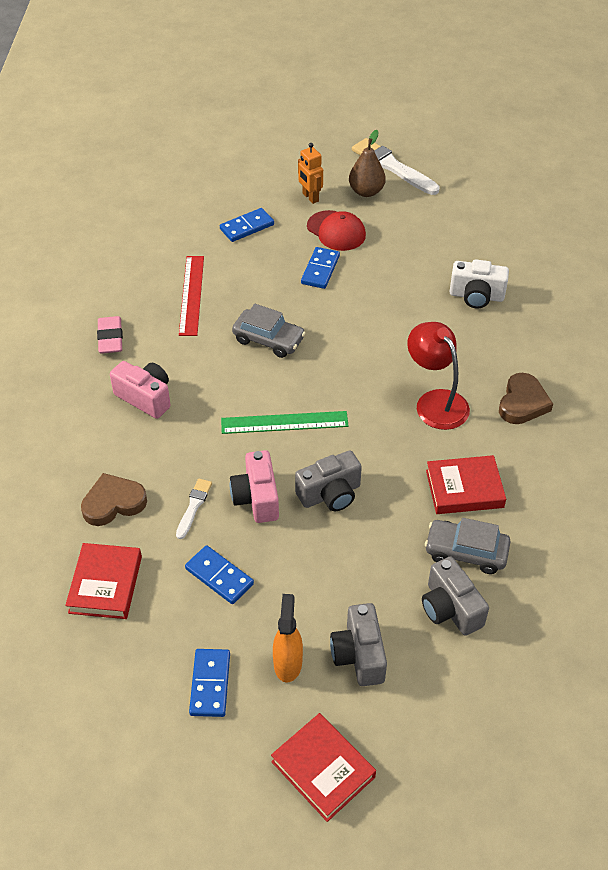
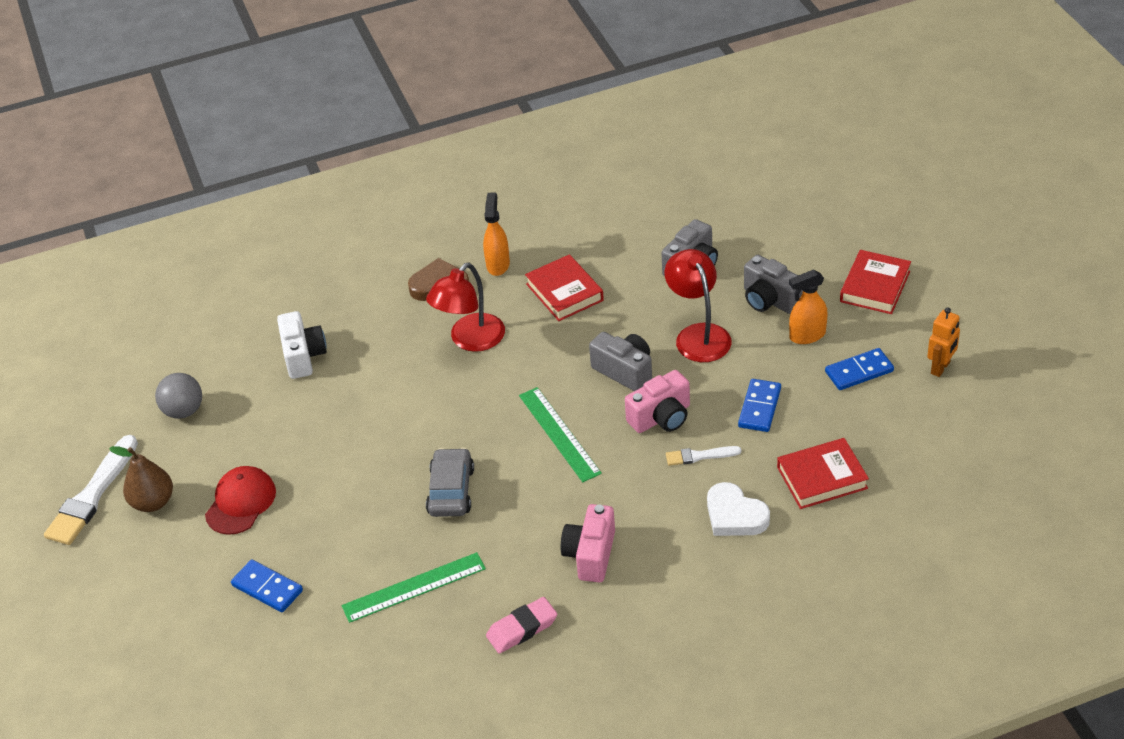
camera: 110 degrees left, 5 degrees down
(113, 503) = (735, 515): brown heart -> white heart
(191, 295) = (414, 587): red ruler -> green ruler
(310, 197) = (184, 550): orange robot -> orange robot (940, 368)
(320, 270) = (317, 491): blue domino -> none
(344, 570) = (698, 335): none -> red lamp
(359, 655) = (770, 300): grey camera -> grey camera turned 75 degrees clockwise
(451, 222) = (183, 411): none -> grey ball
(466, 552) = (631, 272): grey car -> none
(531, 453) = (498, 264): none -> orange spray bottle

